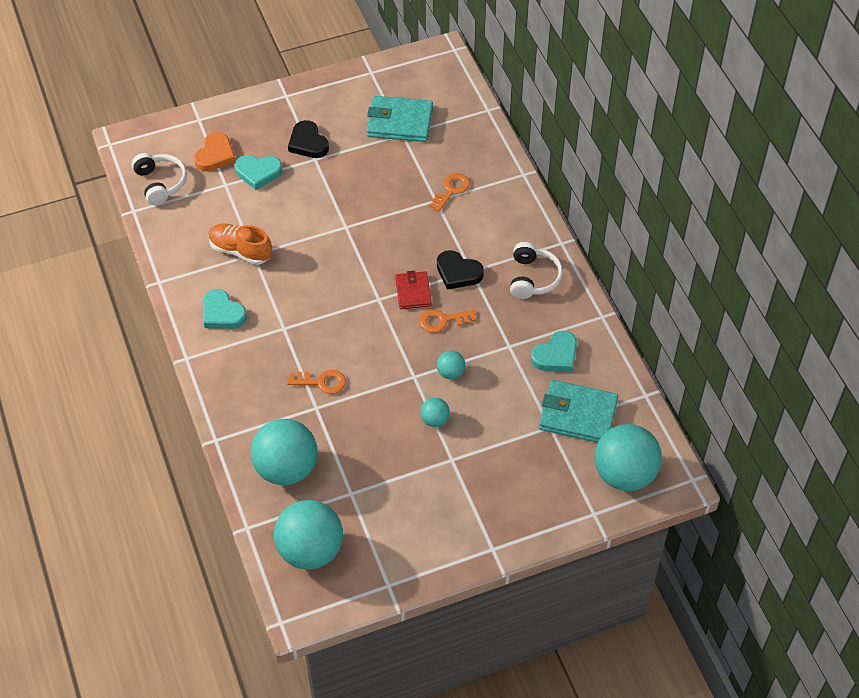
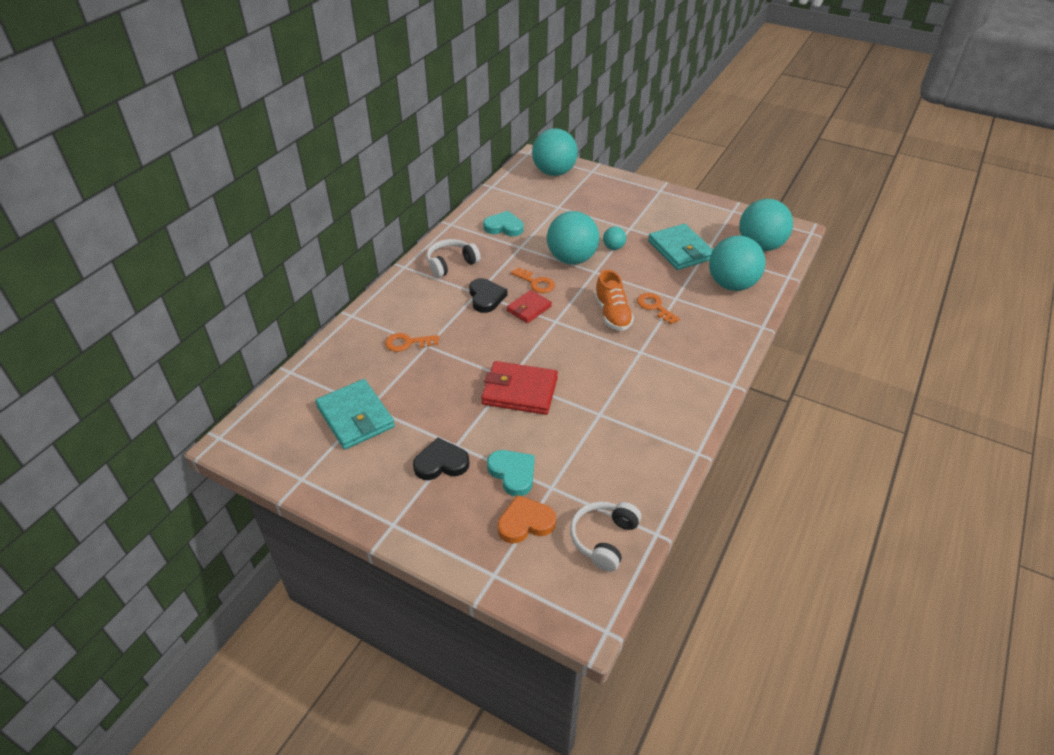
camera: 130 degrees left, 10 degrees down
(222, 313) = (673, 392): turquoise heart -> none
(240, 251) = (606, 424): orange shoe -> orange shoe (612, 314)
(308, 143) = (441, 463): black heart -> black heart turned 120 degrees counterclockwise
(326, 224) = (520, 391): none -> red wallet
(450, 373) = (572, 259): turquoise ball -> turquoise ball, size x2.20
(578, 415) = (536, 201): turquoise wallet -> turquoise wallet (680, 250)

